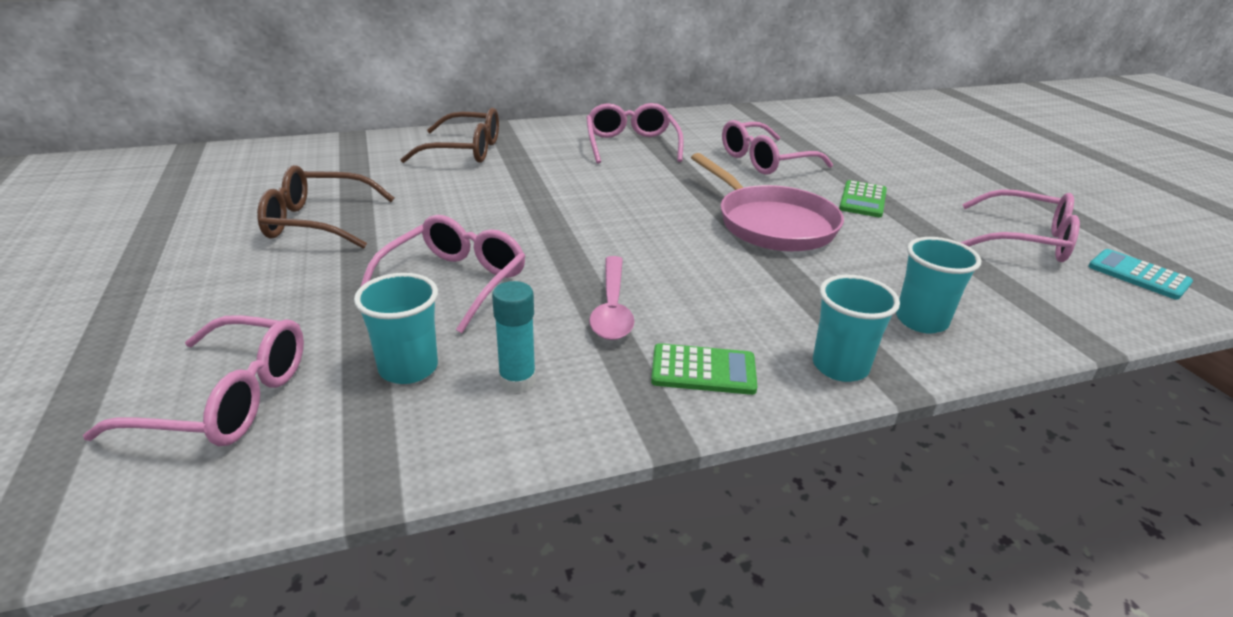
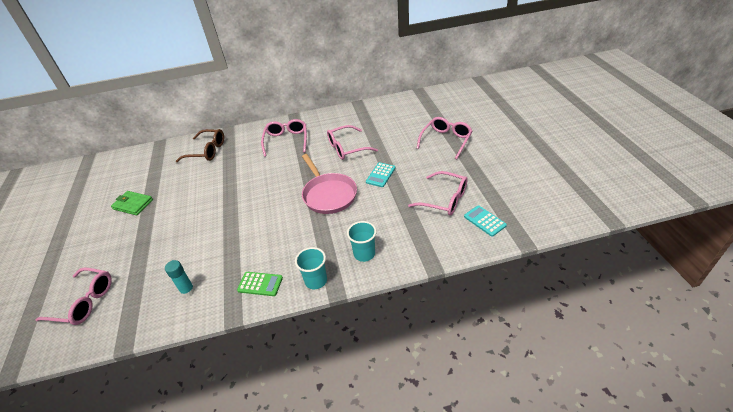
camera: 10 degrees right, 10 degrees up
(318, 222) = (133, 204): brown glasses -> green wallet
(408, 368) = (150, 285): turquoise cup -> none
(454, 282) = (179, 238): pink glasses -> pink glasses (446, 140)
(612, 308) = (237, 251): pink spoon -> none
(863, 200) = (380, 175): green calculator -> turquoise calculator

